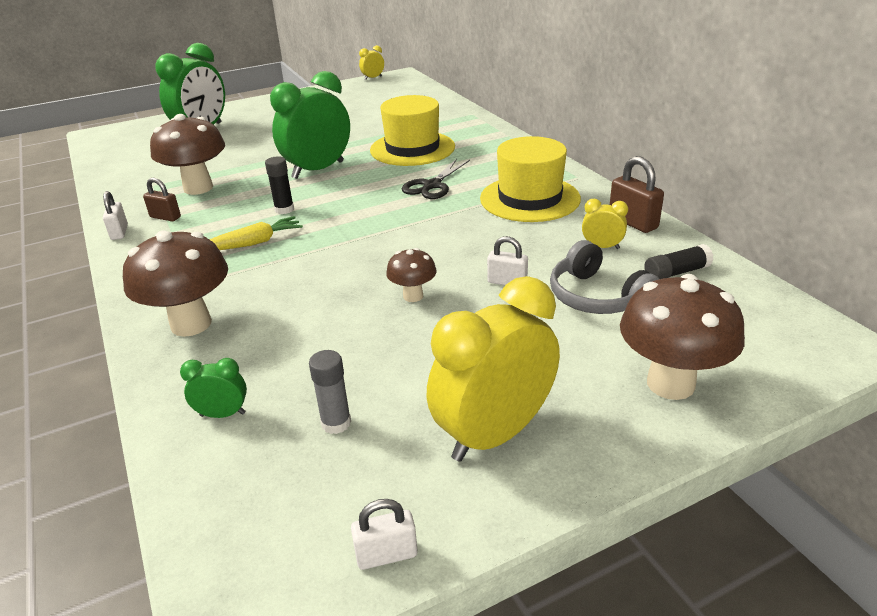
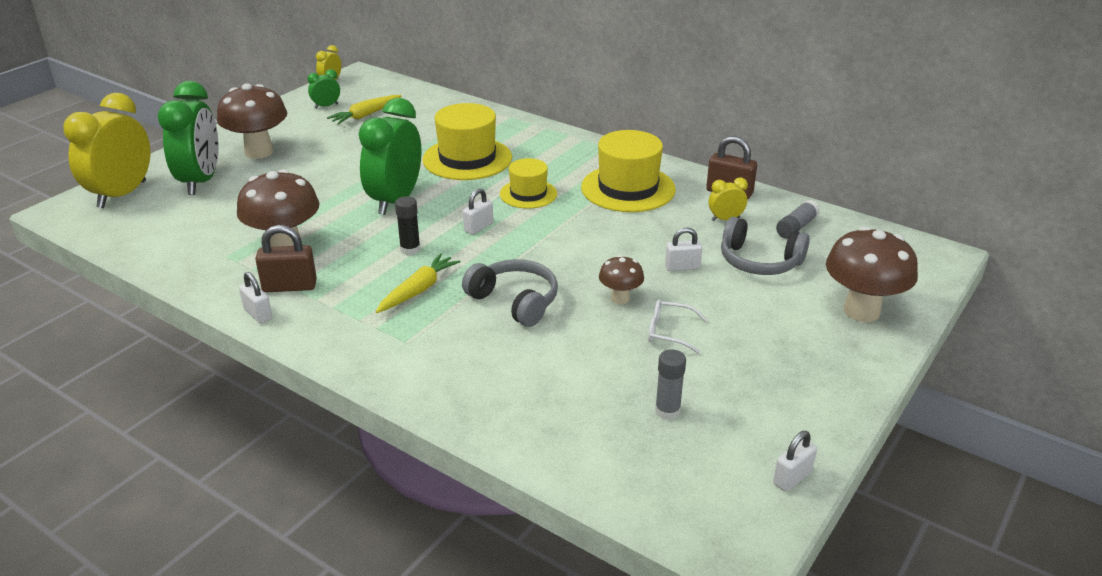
camera: 30 degrees left, 0 degrees up
(165, 217) = (289, 286): brown padlock -> brown padlock, size x1.50
(191, 324) = (453, 376): brown mushroom -> brown mushroom (259, 152)
(223, 414) = (572, 435): green clock -> green clock (326, 106)
(316, 273) = (515, 301): none -> grey headphones
(358, 204) = (478, 227): none -> white padlock
(371, 104) = (366, 115): none -> yellow carrot
(425, 342) = (669, 332): none -> white glasses
(432, 185) = (528, 194): black scissors -> yellow hat
(494, 434) = (784, 381): yellow clock -> yellow clock (122, 194)
(676, 272) = (796, 227): black glue stick -> grey glue stick

